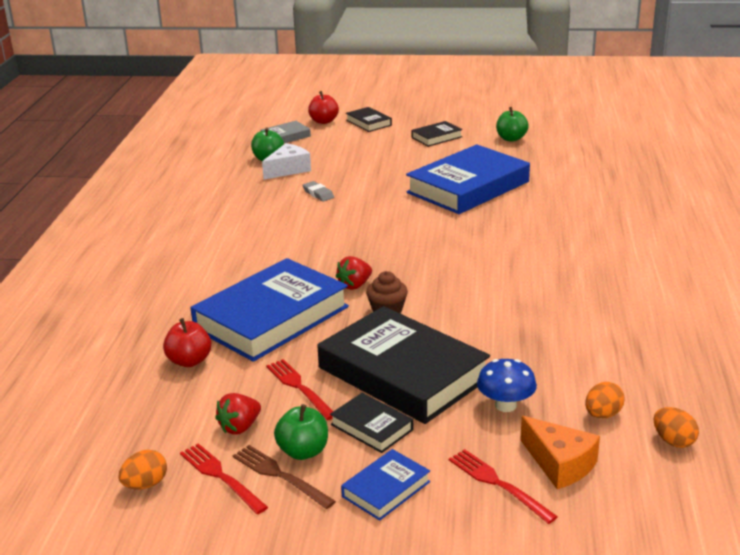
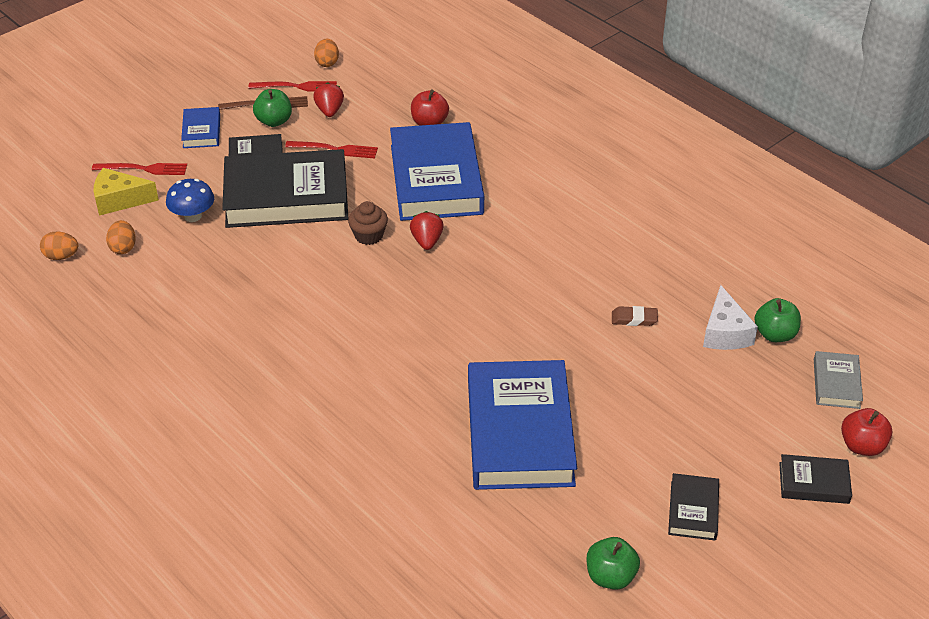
camera: 130 degrees right, 15 degrees up
(318, 194) = (634, 319): grey eraser -> brown eraser
(560, 464) = (119, 200): orange cheese -> yellow cheese

